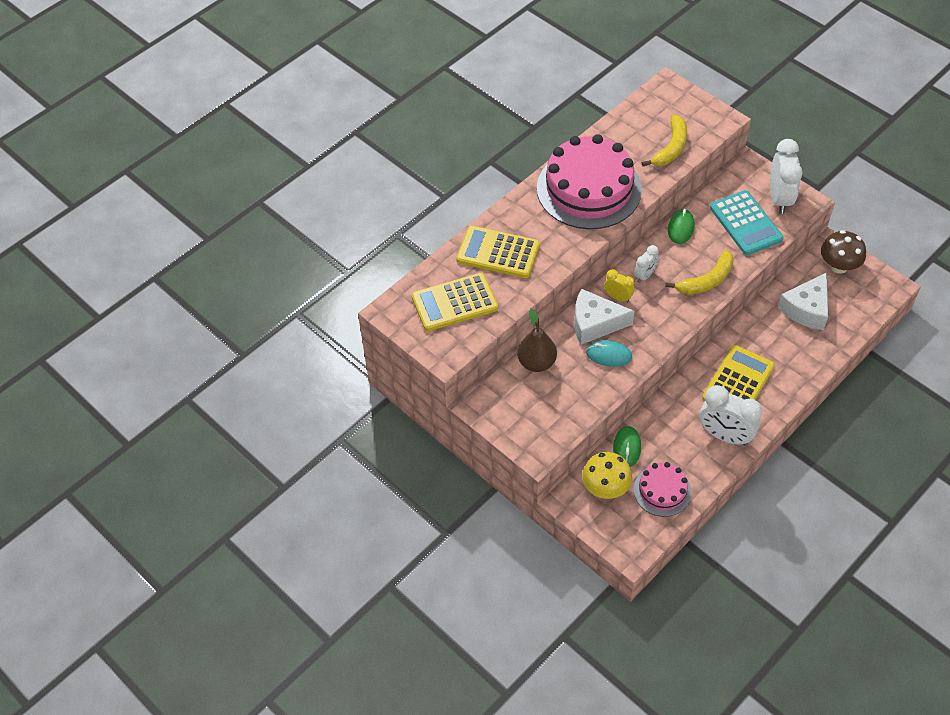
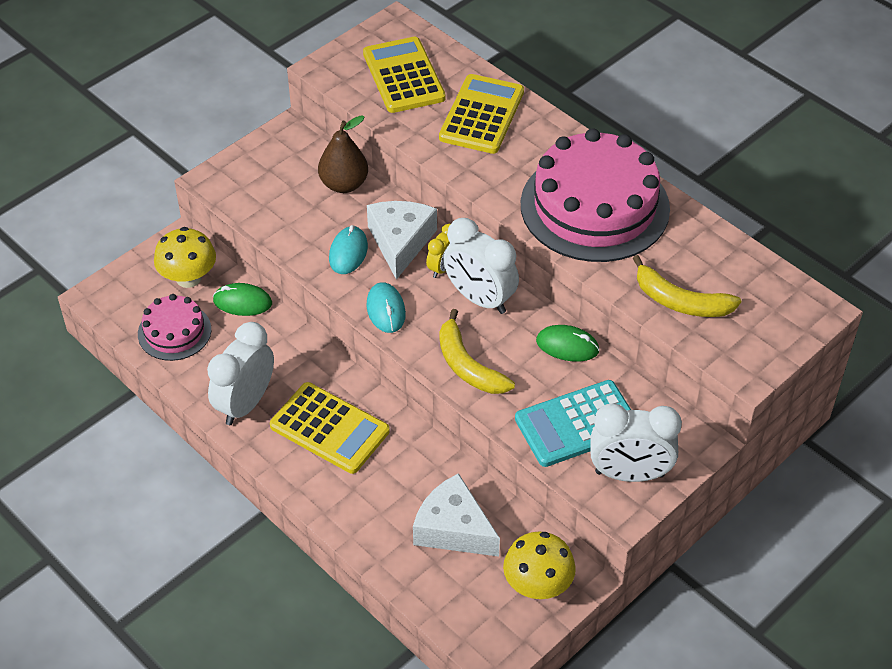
camera: 90 degrees right, 5 degrees down
(645, 275) = (480, 299): white clock -> white clock, size x1.86
(662, 329) = (386, 310): none -> turquoise mouse
(838, 266) = (537, 585): brown mushroom -> yellow mushroom

